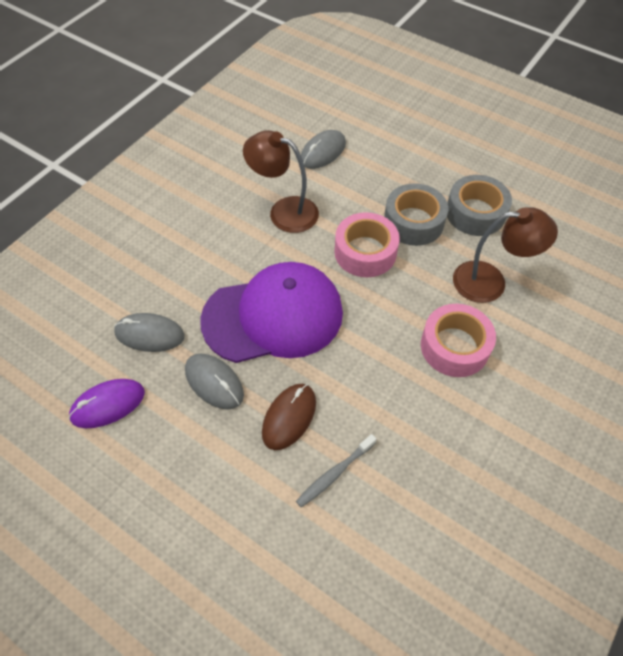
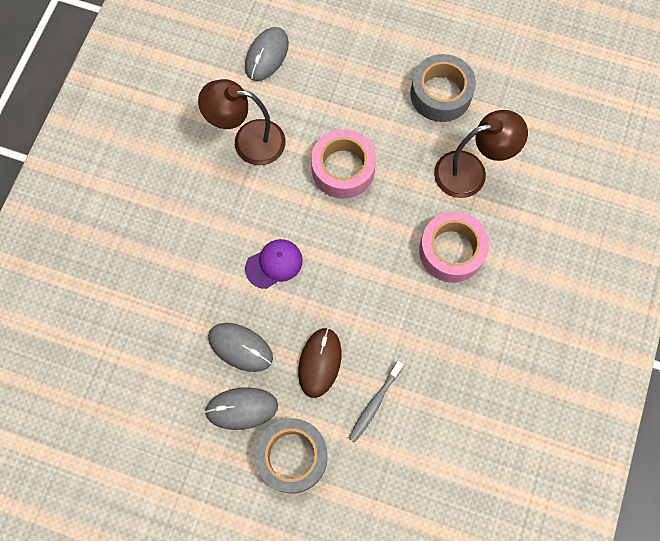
camera: 15 degrees left, 15 degrees up
(108, 404) = (149, 396): purple mouse -> none
(149, 334) = (162, 315): grey mouse -> grey mouse (242, 408)
(273, 316) = (274, 264): purple cap -> purple cap, size x0.42
(413, 222) = (382, 121): grey tape -> grey tape (292, 457)

